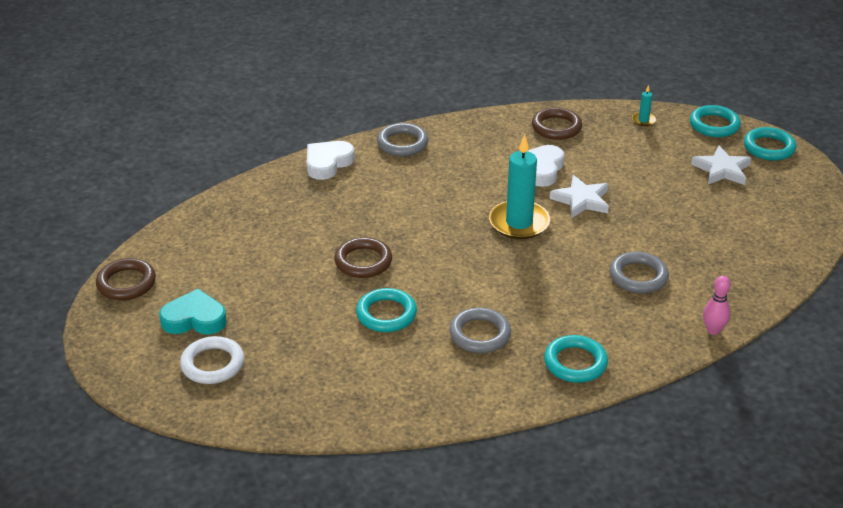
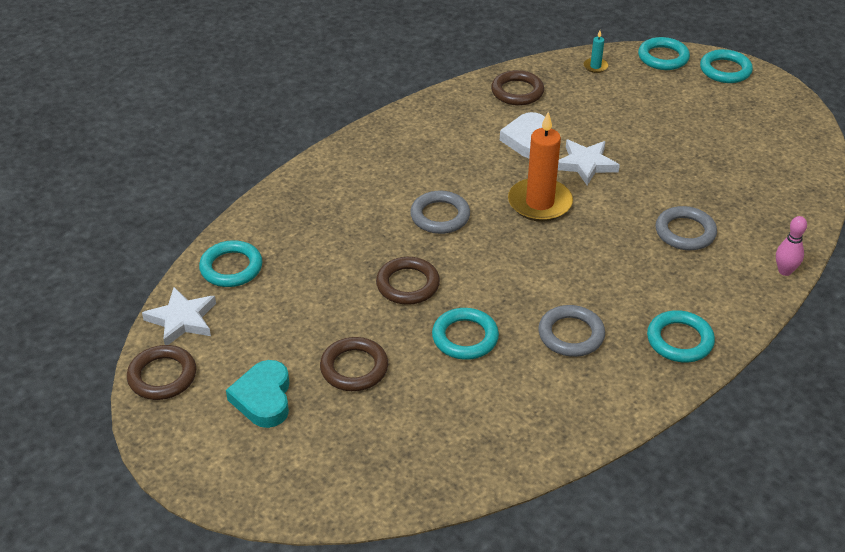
camera: 20 degrees left, 5 degrees up
(194, 319) = (263, 398): turquoise heart -> turquoise heart turned 75 degrees counterclockwise
(212, 364) = (313, 446): white ring -> none
(227, 215) = (231, 268): none -> turquoise ring
(280, 315) = (354, 368): none -> brown ring
(327, 163) = (307, 182): white heart -> none
(402, 143) = (373, 143): grey ring -> grey ring (440, 216)
(519, 223) = (539, 203): turquoise candle -> orange candle
(722, 170) = (696, 102): white star -> white star (182, 320)

